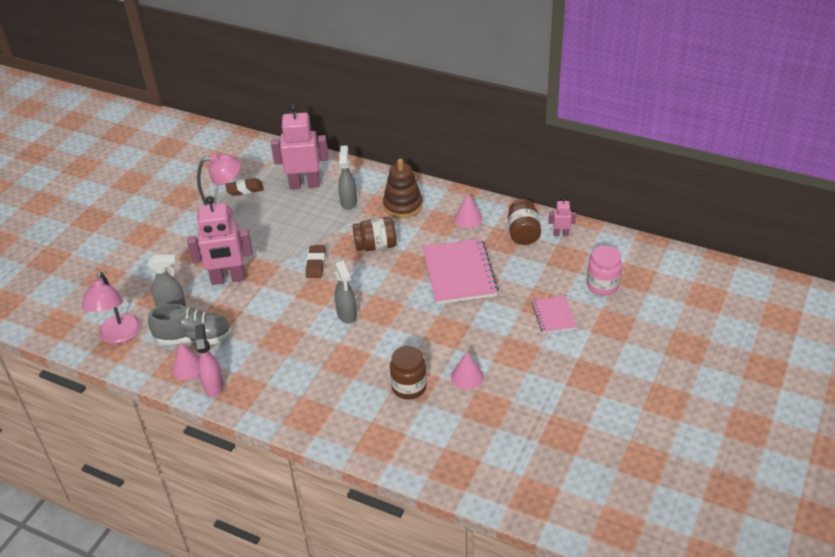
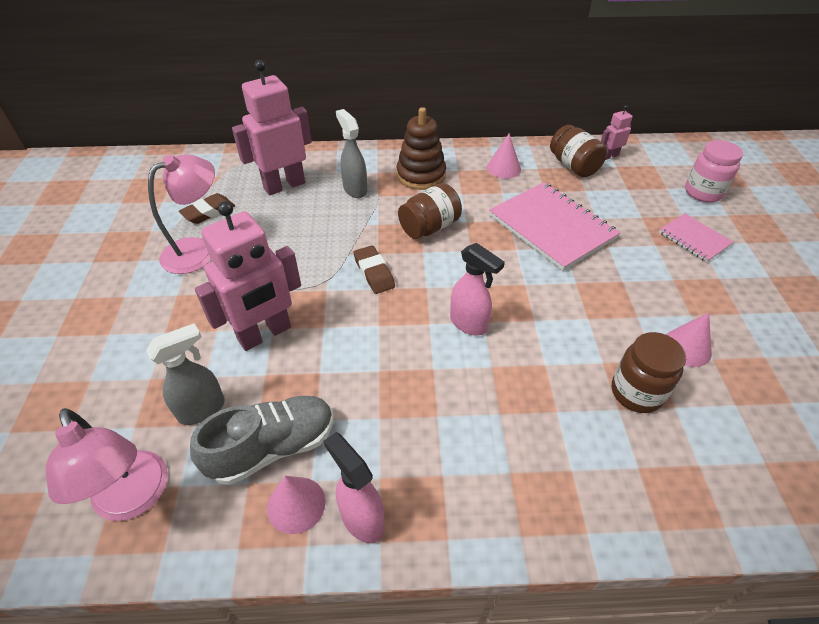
camera: 30 degrees left, 5 degrees up
(347, 315) = (469, 324): grey spray bottle -> pink spray bottle

